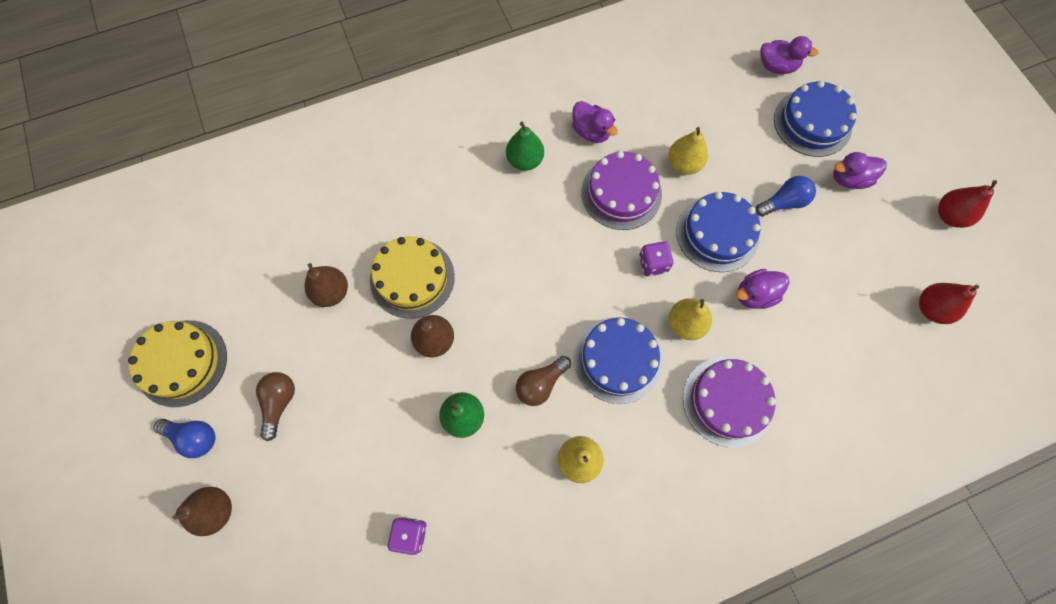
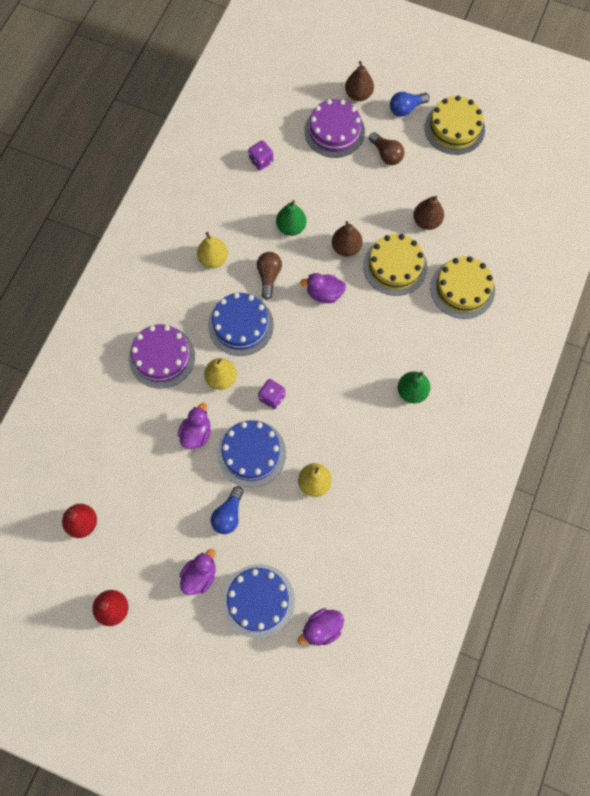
camera: 135 degrees right, 0 degrees up
(380, 202) = (462, 289): none -> yellow cake
(591, 132) = (393, 450): purple duck -> purple duck (324, 294)
(621, 193) = (333, 425): purple cake -> purple cake (334, 131)

